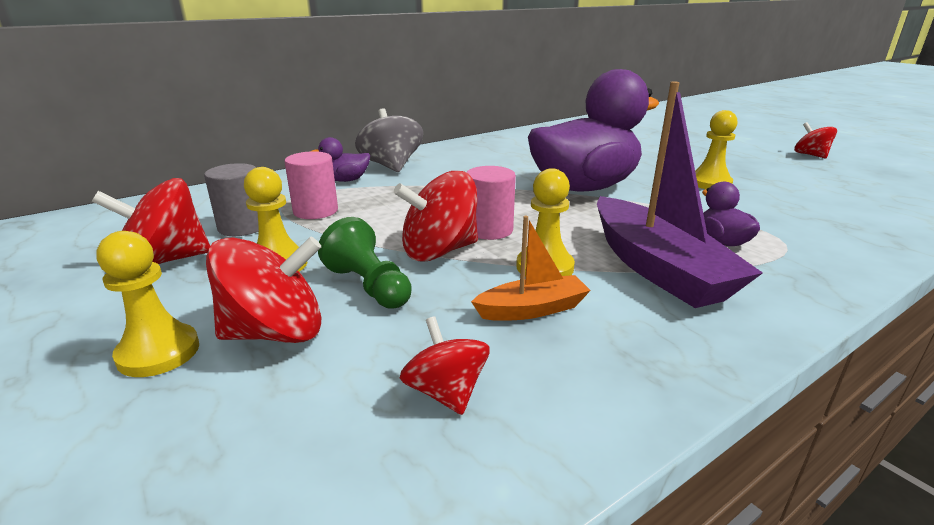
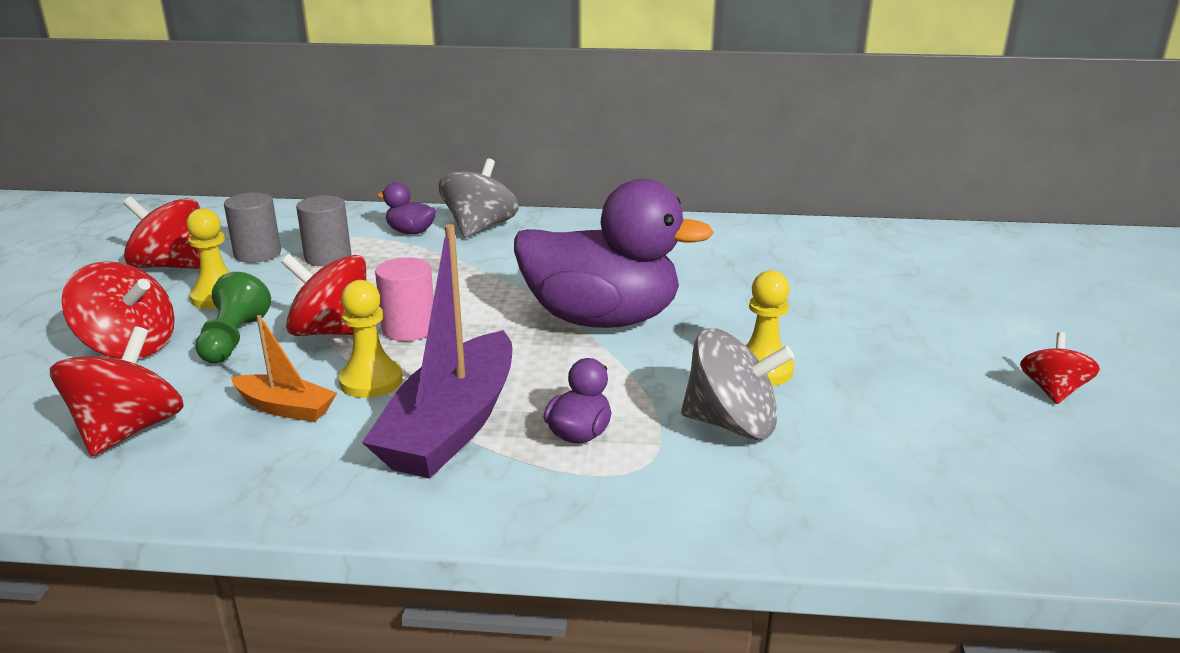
camera: 40 degrees right, 0 degrees up
(158, 352) = (65, 331): yellow pawn -> none
(315, 211) = (328, 257): pink cylinder -> grey cylinder
(446, 392) = (129, 430): red spinning top -> red spinning top, size x1.64
(762, 209) = (732, 424): none -> grey spinning top

